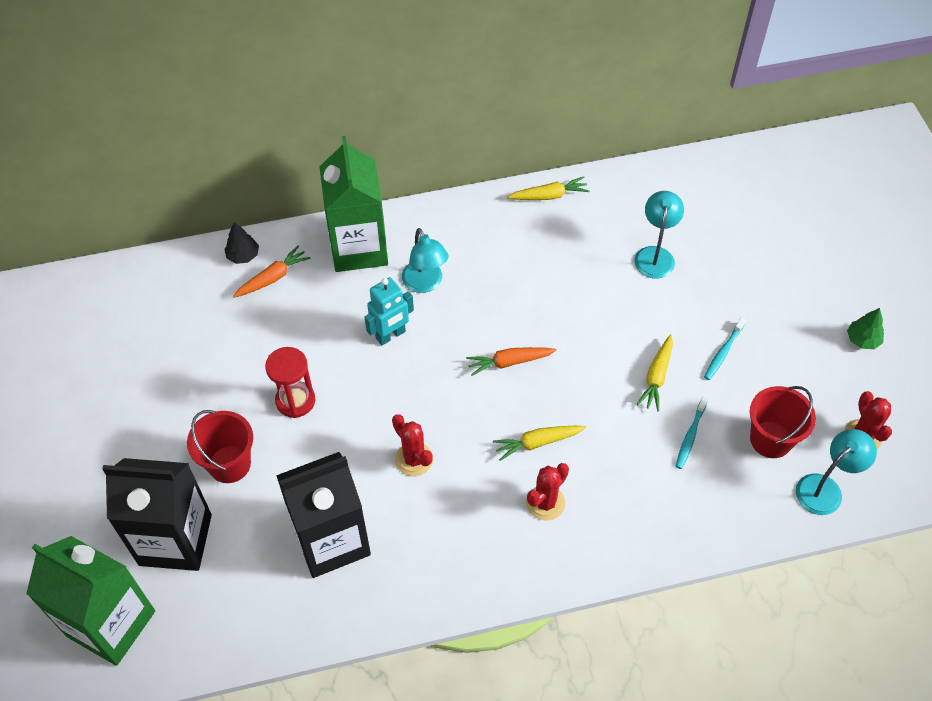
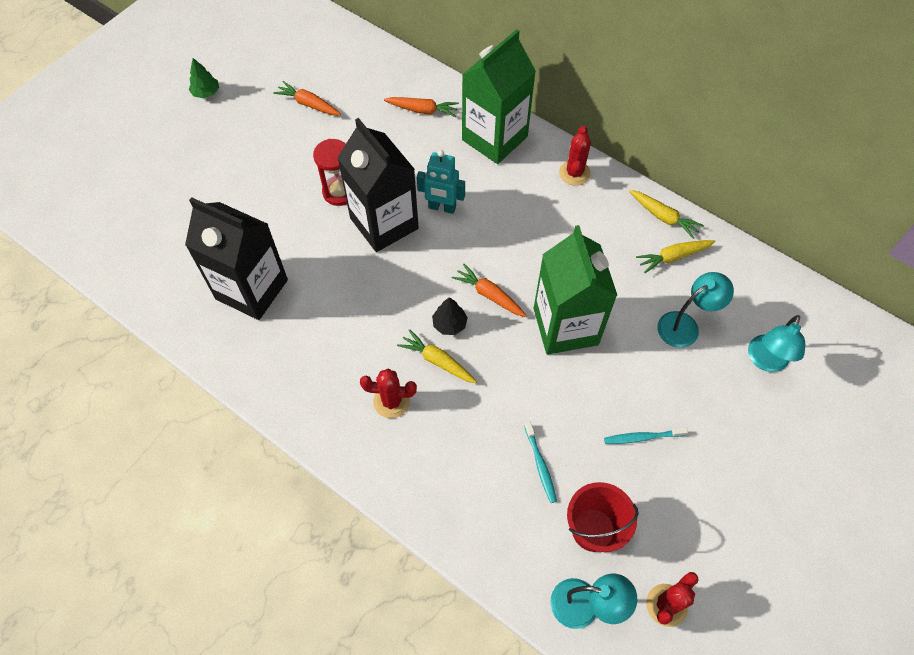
camera: 50 degrees right, 5 degrees up
(111, 623) = (101, 215): green carton -> green carton (565, 326)
(168, 359) = (308, 104): none -> orange carrot
(175, 540) = (183, 204): black carton -> black carton (384, 223)
(229, 464) = (261, 192): red bucket -> none
(243, 255) = (424, 82): black tree -> black tree (449, 324)
(414, 459) = (355, 293): red cactus -> red cactus (574, 173)
(425, 283) = (505, 197): turquoise lamp -> turquoise lamp (765, 361)
(656, 377) = (571, 403): yellow carrot -> yellow carrot (673, 257)
(690, 436) = (540, 464): turquoise toothbrush -> turquoise toothbrush turned 90 degrees counterclockwise
(862, 340) = (766, 542): green tree -> green tree (206, 93)

